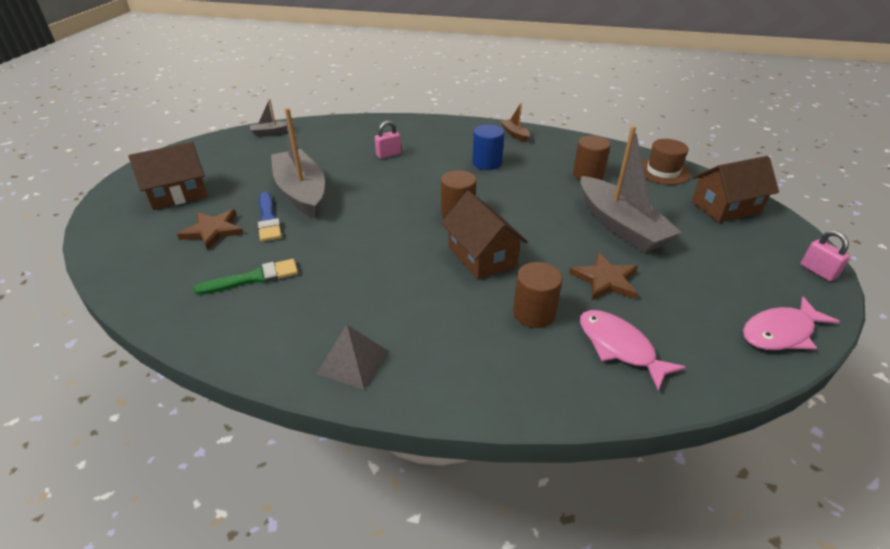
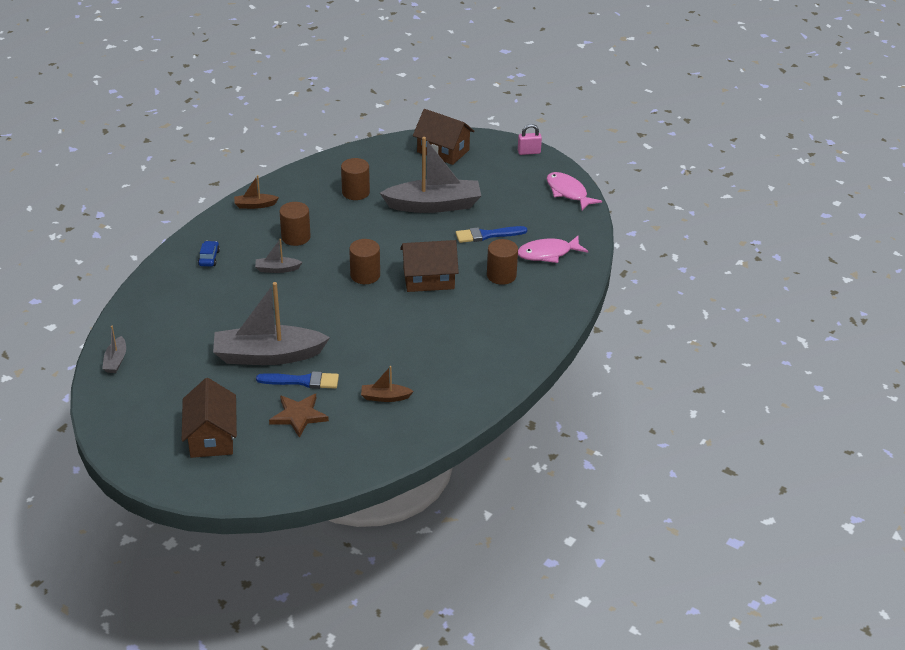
camera: 70 degrees left, 0 degrees up
(253, 278) = (385, 397): green brush -> brown boat
(352, 362) = (503, 361): grey pyramid -> none
(388, 154) = (234, 290): pink padlock -> none
(424, 134) = (209, 258): none -> blue car
(432, 166) = (277, 269): none -> grey boat
(487, 163) = (296, 237): blue cylinder -> brown cylinder
(605, 280) = (487, 235): brown star -> blue brush
(663, 171) = (377, 155): brown hat -> none
(725, 207) = (443, 151): brown house -> brown house turned 60 degrees counterclockwise
(780, 332) = (568, 192): pink fish -> pink fish turned 150 degrees clockwise

